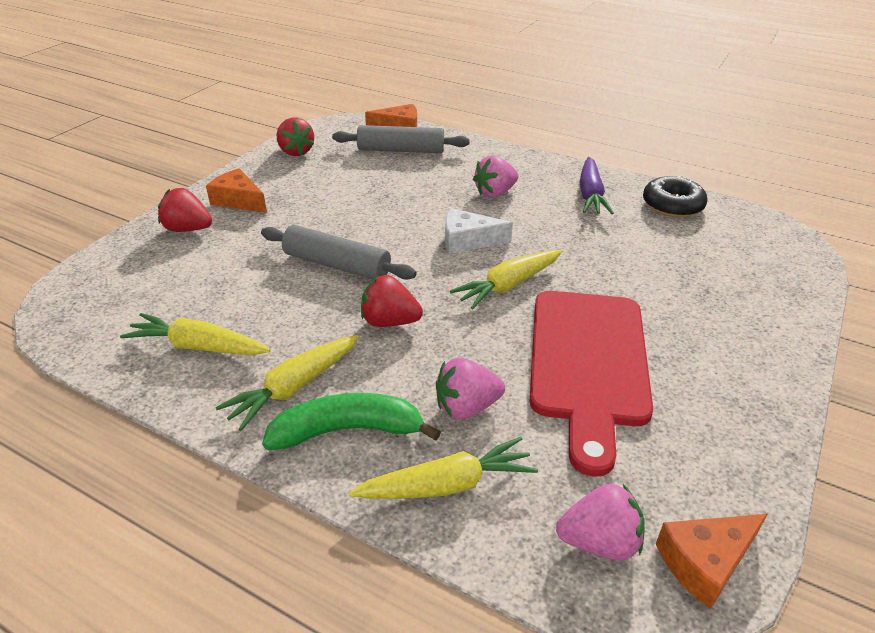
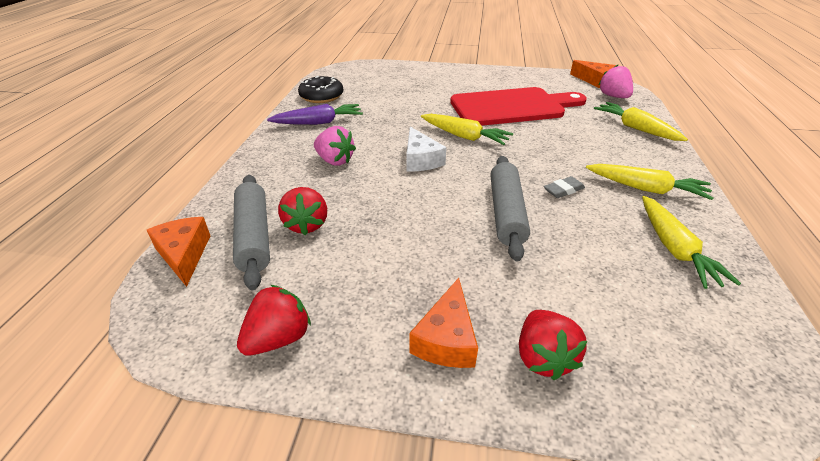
camera: 110 degrees left, 0 degrees up
(343, 317) = (563, 190): none -> grey eraser
(348, 430) = (646, 161): green banana -> none
(389, 322) = (546, 170): red strawberry -> red strawberry (306, 224)
(466, 407) = (584, 132): pink strawberry -> none

